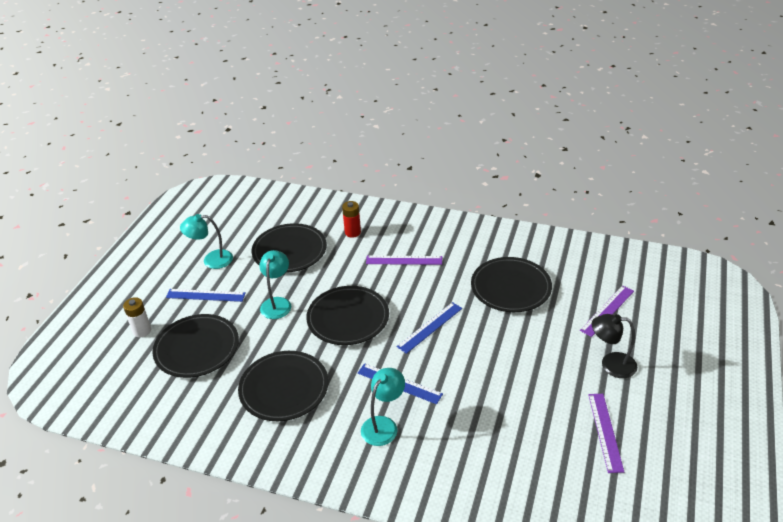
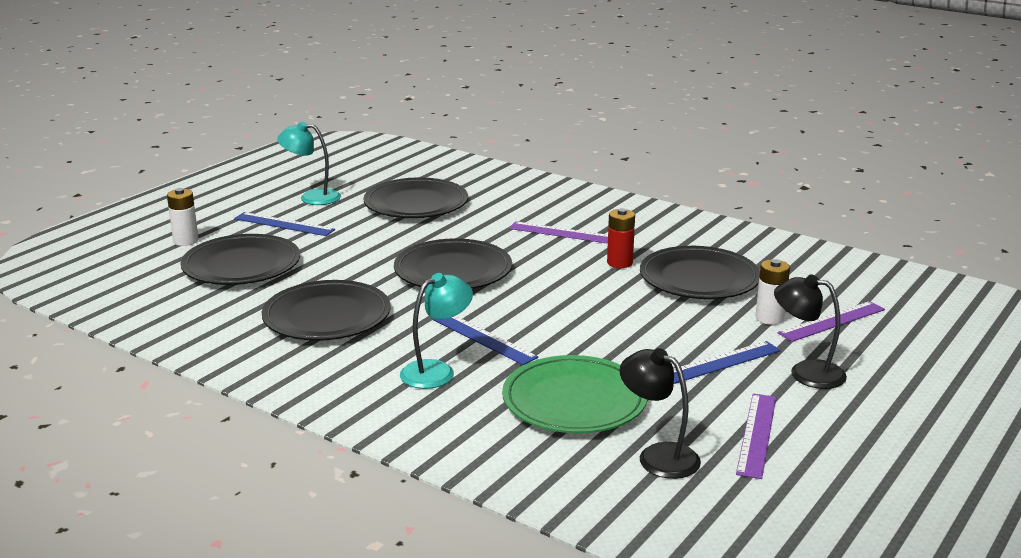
camera: 15 degrees right, 15 degrees down
(277, 303) = (369, 244): turquoise lamp -> none
(352, 232) = (509, 200): red battery -> red battery (619, 263)
(430, 327) = (559, 296): blue ruler -> blue ruler (720, 362)
(483, 430) = (574, 401): none -> green plate
(556, 469) = (658, 456): none -> black lamp
(569, 317) = (769, 318): none -> white battery

